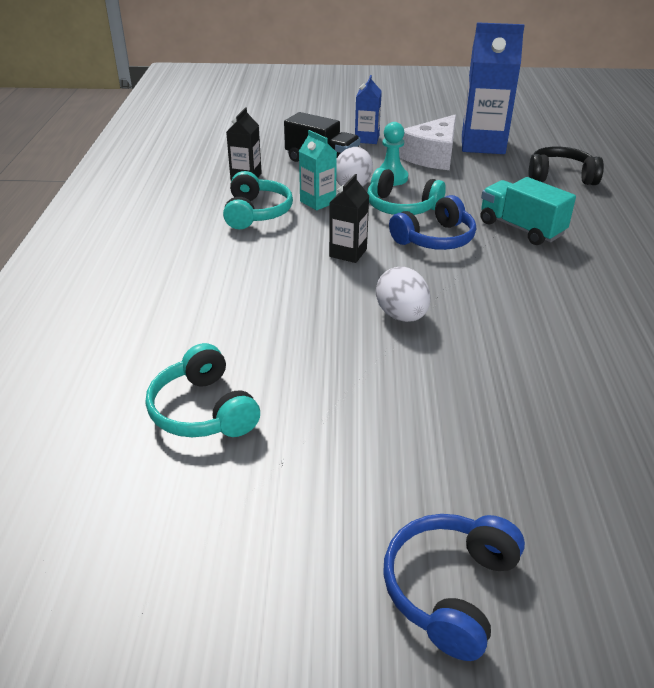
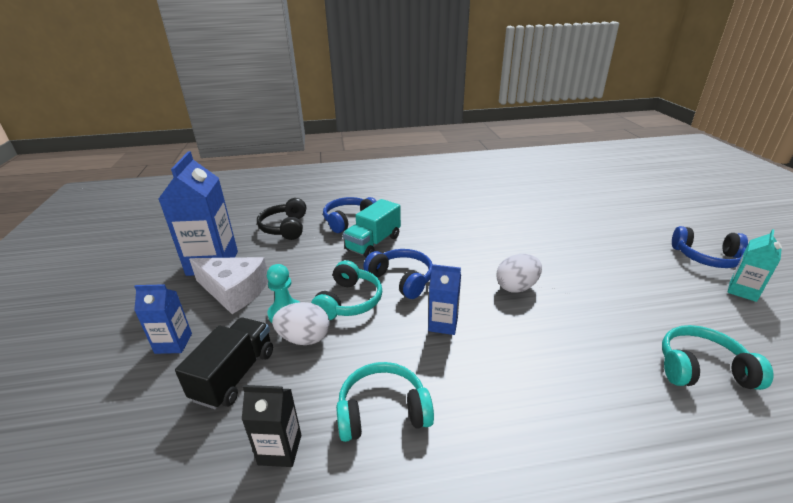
camera: 100 degrees left, 5 degrees down
(203, 411) = (702, 369): turquoise headphones -> turquoise headphones turned 135 degrees counterclockwise
(318, 202) = (346, 360): turquoise carton -> turquoise carton (742, 291)
(348, 253) = (443, 324): black carton -> blue carton
(584, 216) = (349, 220): none -> blue headphones

